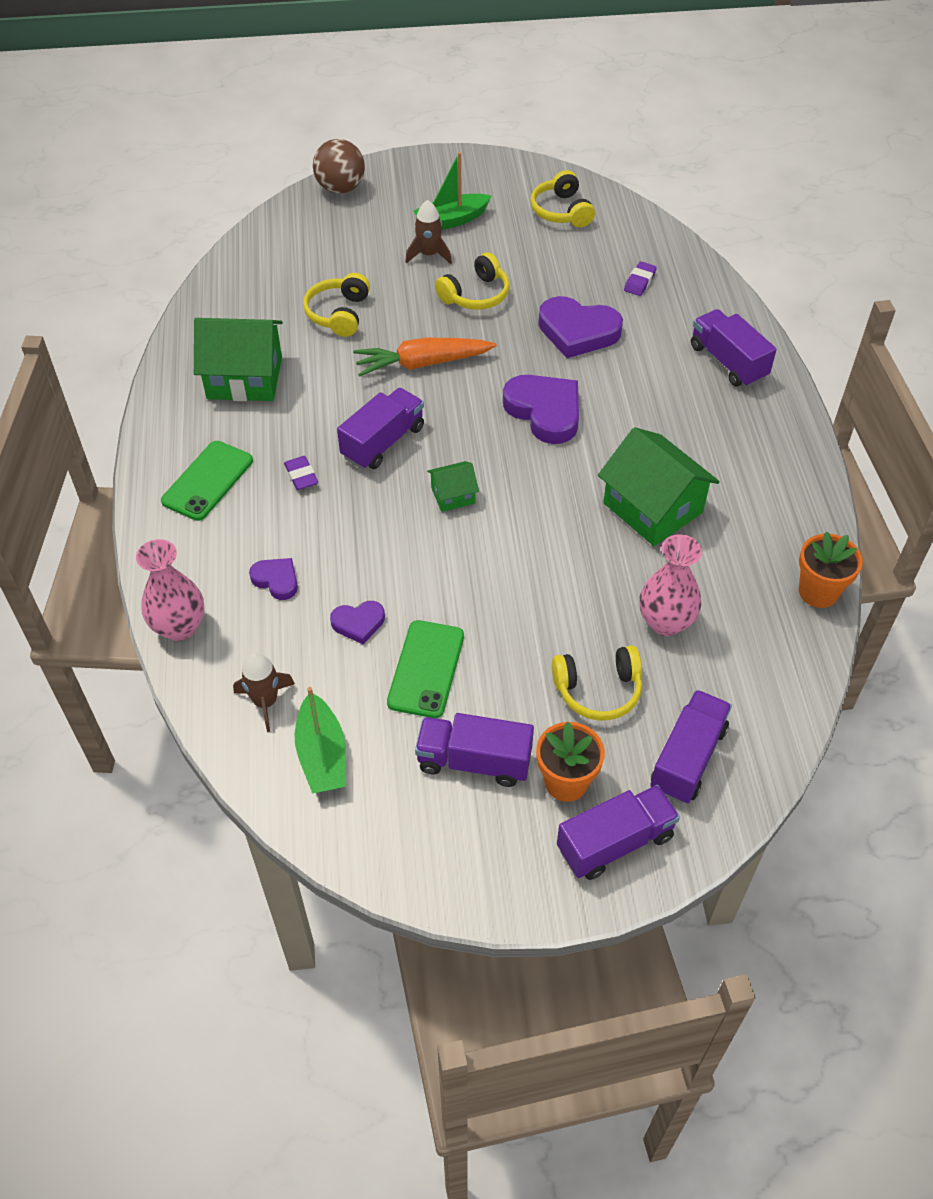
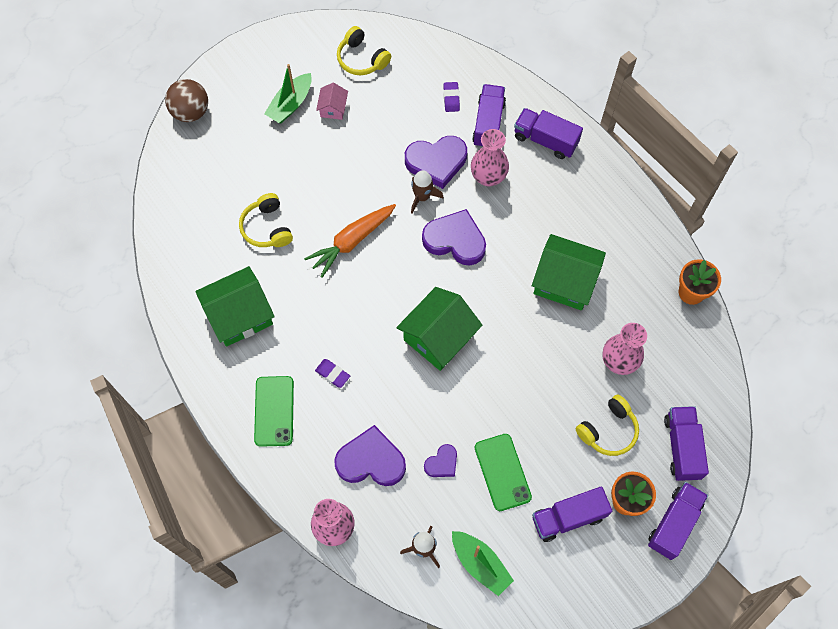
camera: 30 degrees left, 15 degrees up
(276, 580) = (371, 461): purple heart -> purple heart, size x1.87
(383, 442) = (368, 319): purple truck -> purple truck (488, 123)
(429, 254) = (295, 143): brown rocket -> brown rocket (422, 197)
(453, 495) = (438, 337): green house -> green house, size x2.02
(476, 295) = (350, 164): yellow headphones -> none
(495, 241) = (333, 108): none -> pink house
(630, 369) = (488, 177): none -> pink vase

